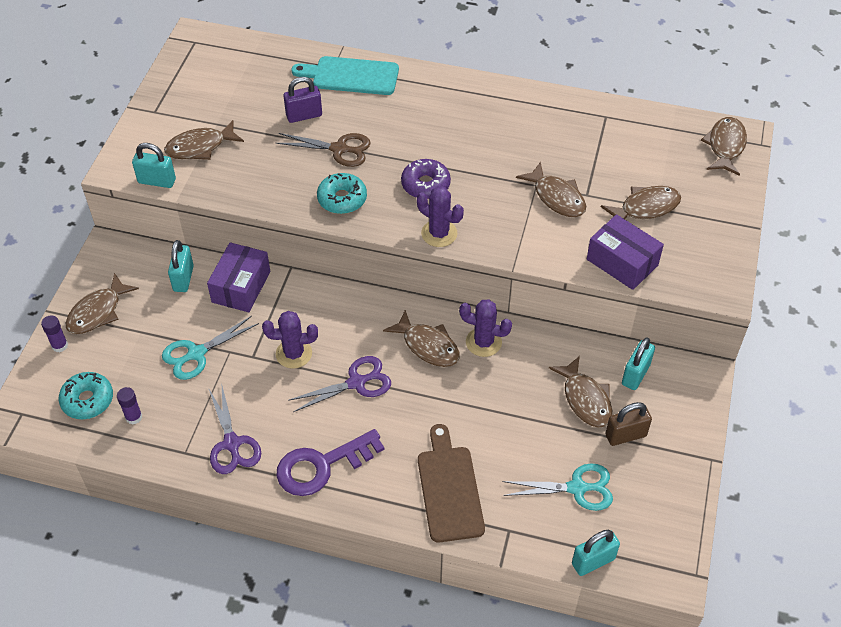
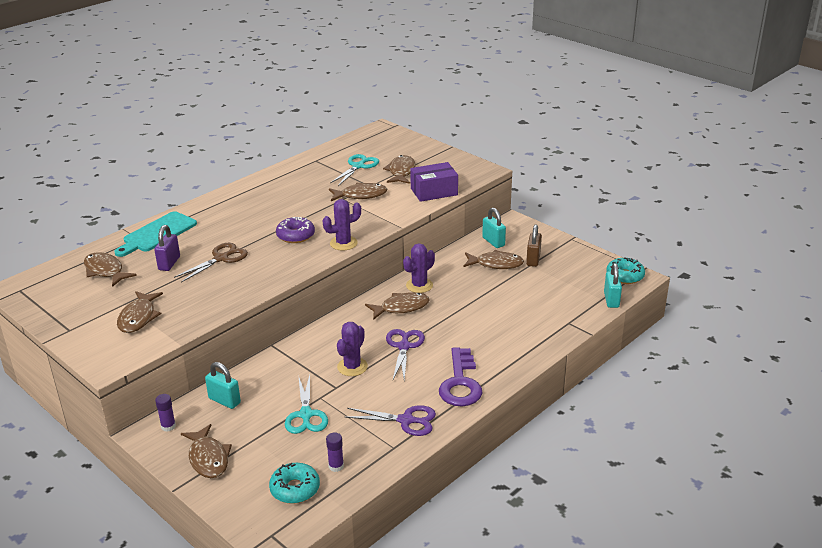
camera: 60 degrees left, 20 degrees down
(60, 345) = (221, 491): purple glue stick -> purple glue stick (168, 426)
(157, 181) = (147, 348): turquoise padlock -> none
(241, 287) = (264, 373): purple box -> none
(342, 199) = (269, 270): turquoise donut -> turquoise donut (625, 276)
(449, 489) = (521, 335): brown cutting board -> none
(577, 488) = (557, 288): turquoise scissors -> turquoise scissors (358, 166)
(725, 146) = (383, 135): brown fish -> brown fish (105, 271)

